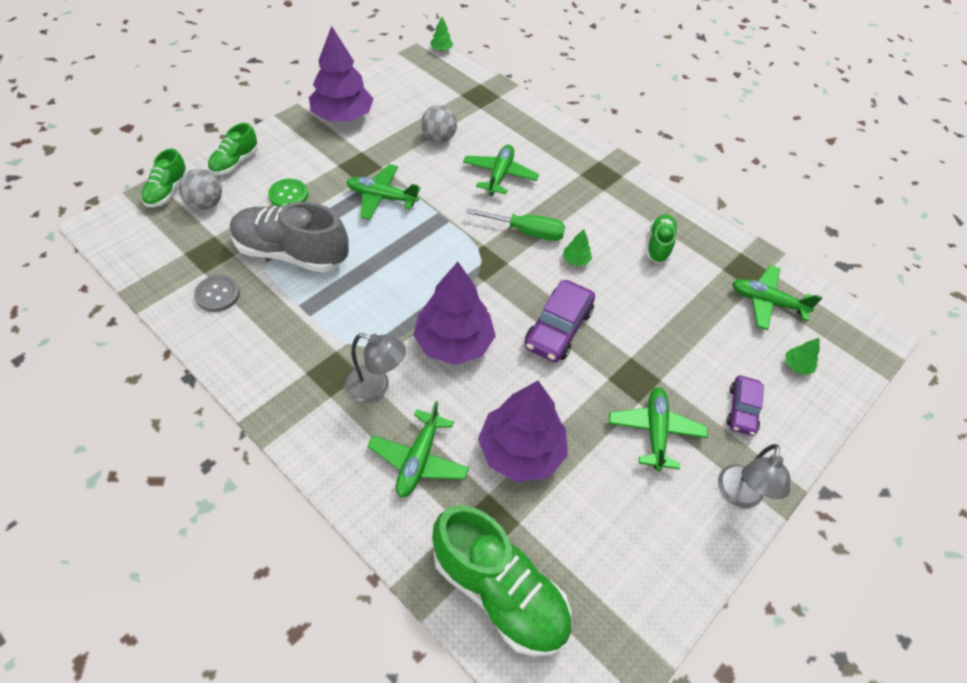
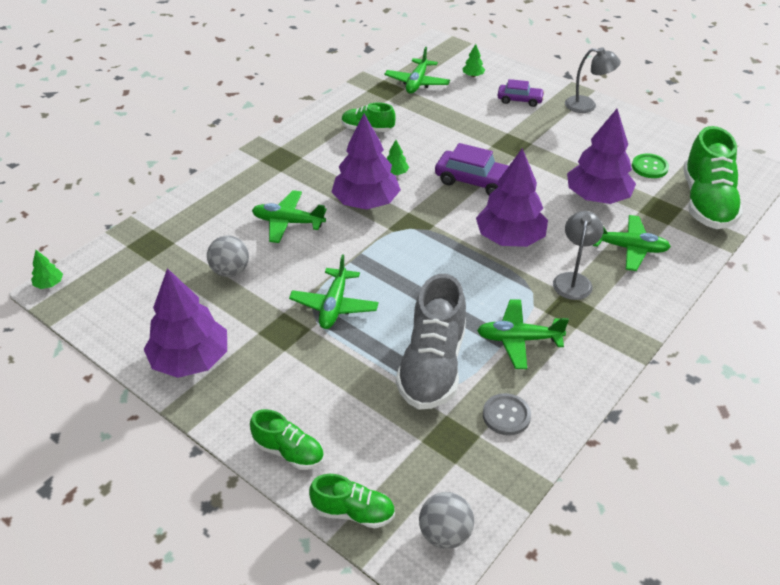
camera: 90 degrees left, 10 degrees down
(205, 204) = (370, 463): grey ball -> grey ball (445, 534)
(288, 195) = (342, 385): green button -> green button (649, 167)
(499, 592) = (706, 202): green shoe -> green shoe turned 150 degrees clockwise
(526, 232) = (366, 202): green screwdriver -> purple tree
(655, 431) = (553, 136): green plane -> green plane (518, 339)

